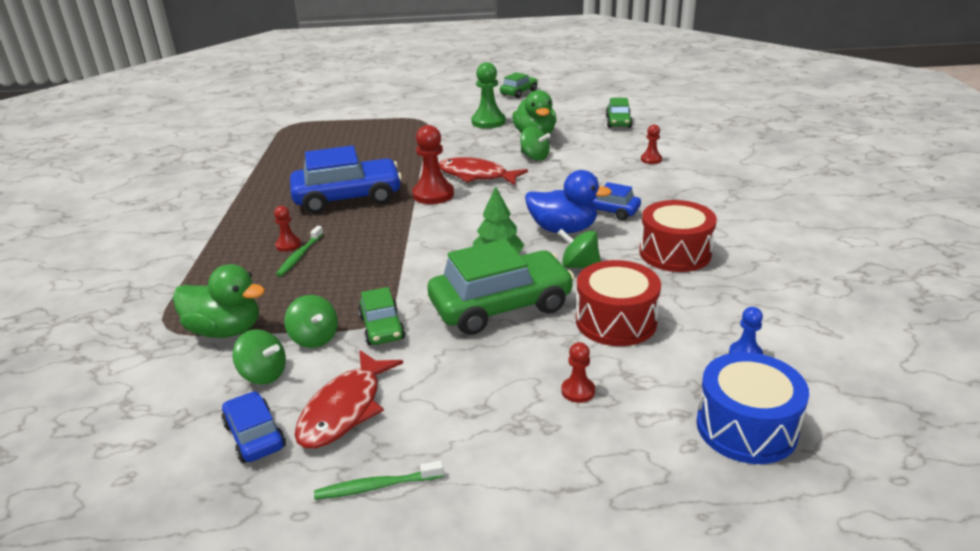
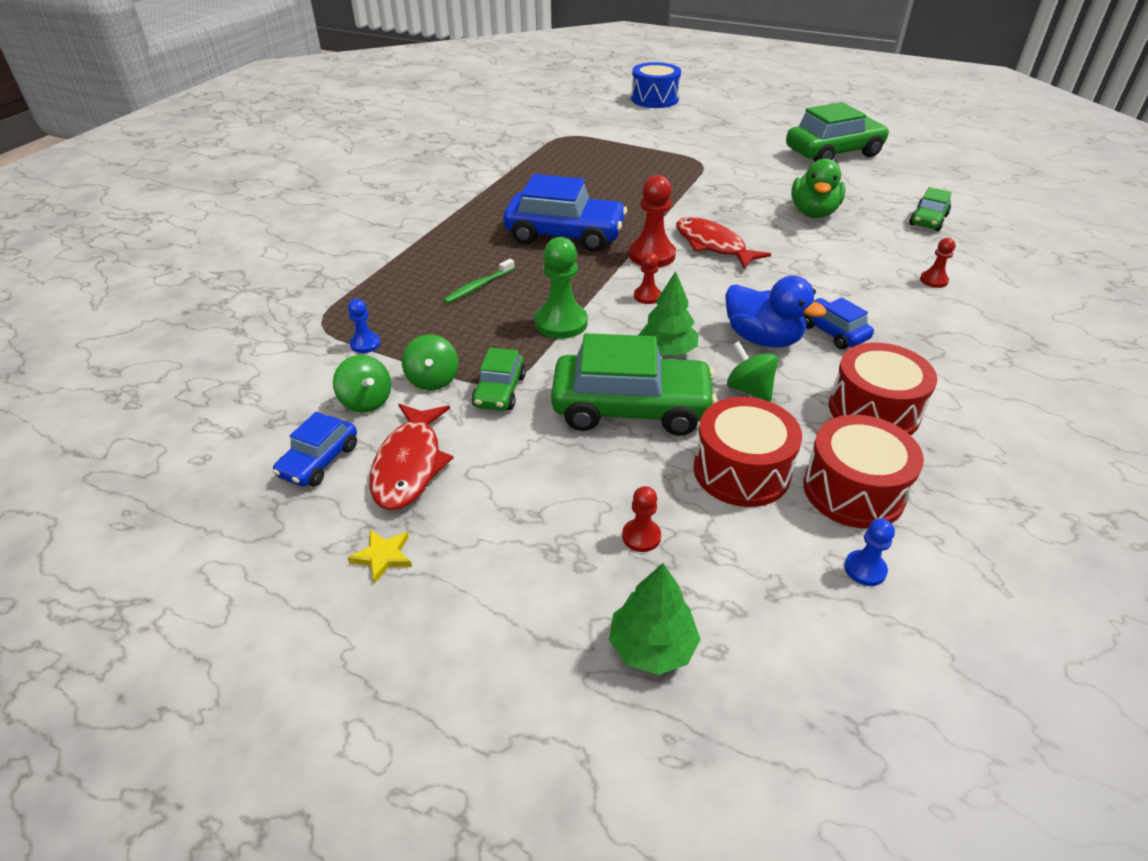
camera: 25 degrees right, 10 degrees up
(225, 330) = (365, 344): green duck -> blue pawn
(255, 436) = (319, 461): blue car -> blue car turned 150 degrees counterclockwise
(288, 245) = (476, 271): red pawn -> red pawn (647, 296)
(345, 409) = (409, 465): red fish -> red fish turned 45 degrees counterclockwise
(376, 486) = (383, 556): green toothbrush -> yellow star
(488, 122) = (772, 182): green pawn -> green pawn (561, 323)
(519, 92) = (833, 153): green car -> green car, size x1.93
(534, 157) = (793, 240): green spinning top -> none
(643, 461) = (652, 646): none -> green tree
(700, 308) = (853, 490): none -> red drum
(746, 427) = (797, 659): blue drum -> blue drum (654, 99)

